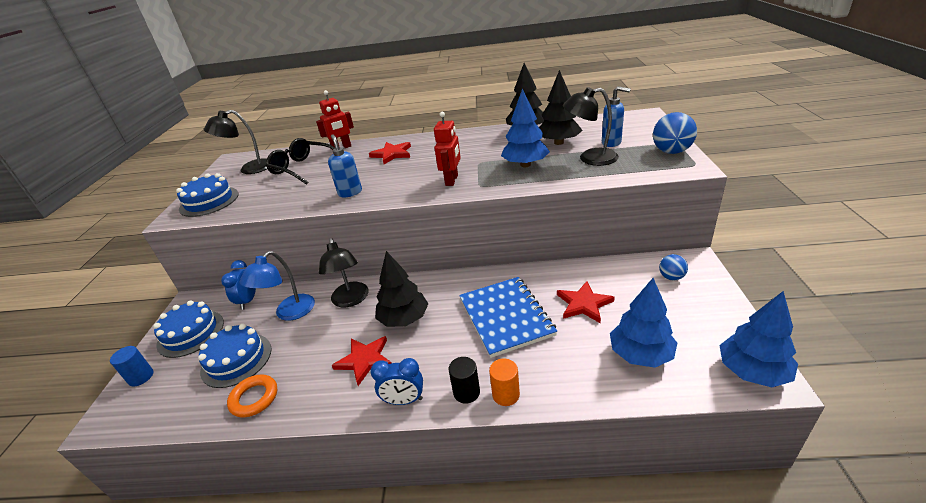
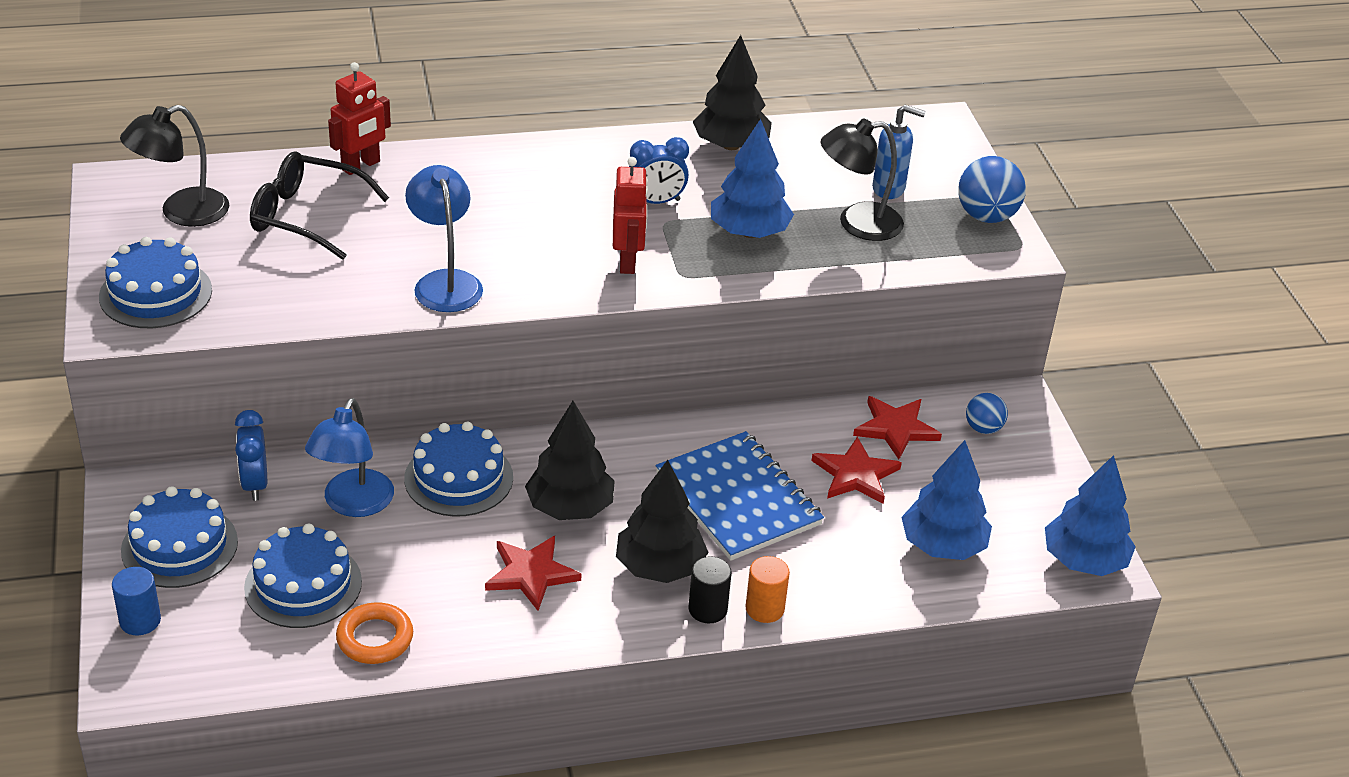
camera: 20 degrees left, 5 degrees up
(350, 192) = (445, 282): blue soap dispenser -> blue lamp
(351, 300) = (458, 478): black lamp -> blue cake
(392, 154) = (482, 190): red star -> red star (895, 428)
(404, 400) = (618, 625): blue clock -> blue clock (656, 202)
(559, 142) = (797, 182): black tree -> black tree (660, 567)

